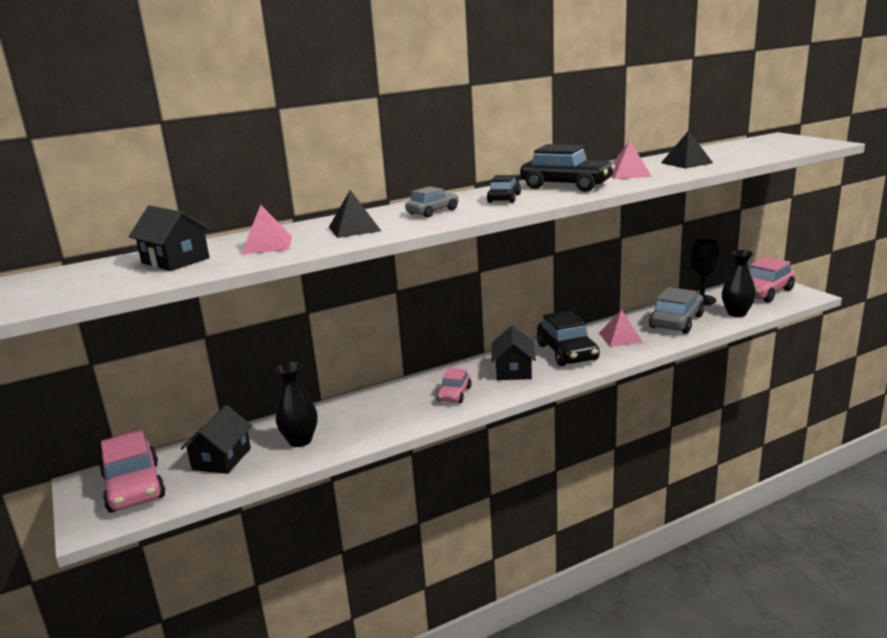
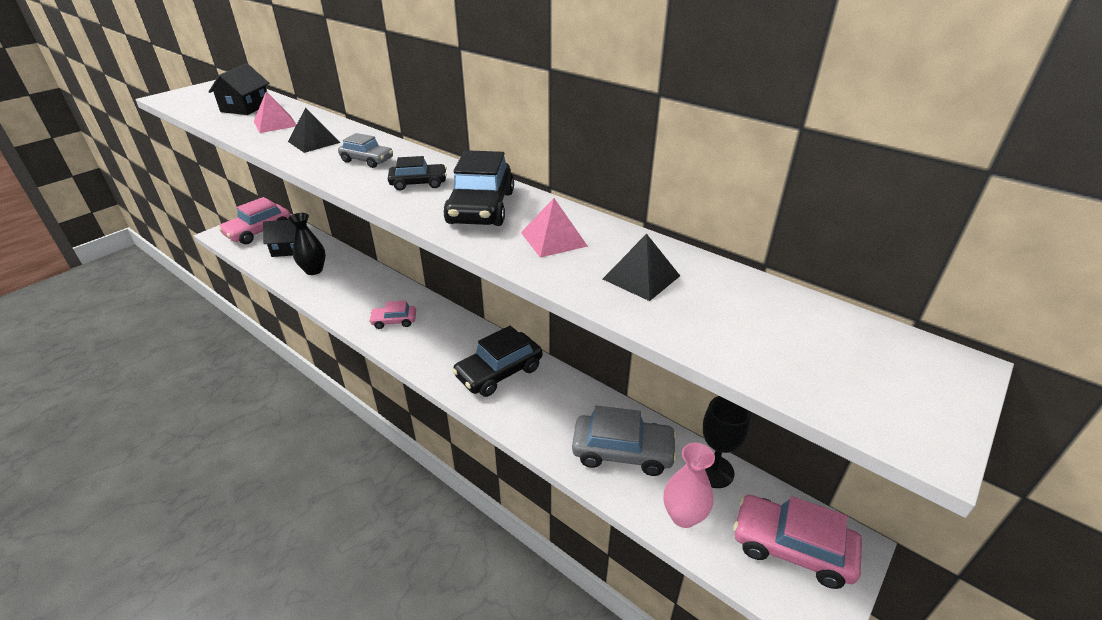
camera: 65 degrees right, 15 degrees up
(513, 370) = (447, 345): black house -> none
(620, 337) = (552, 407): pink pyramid -> none
(736, 313) = (683, 516): black vase -> pink vase

